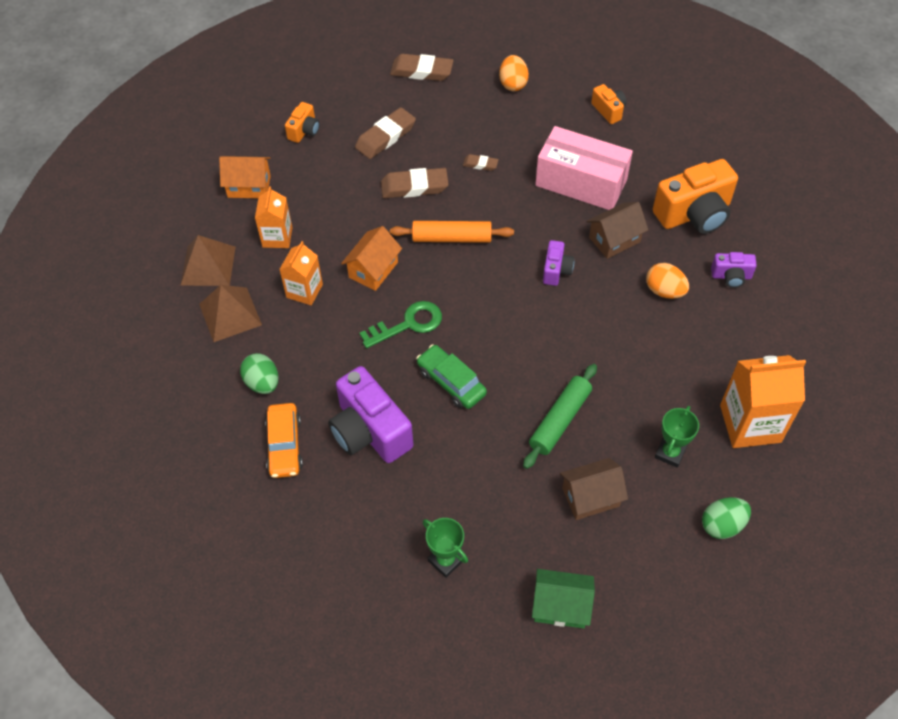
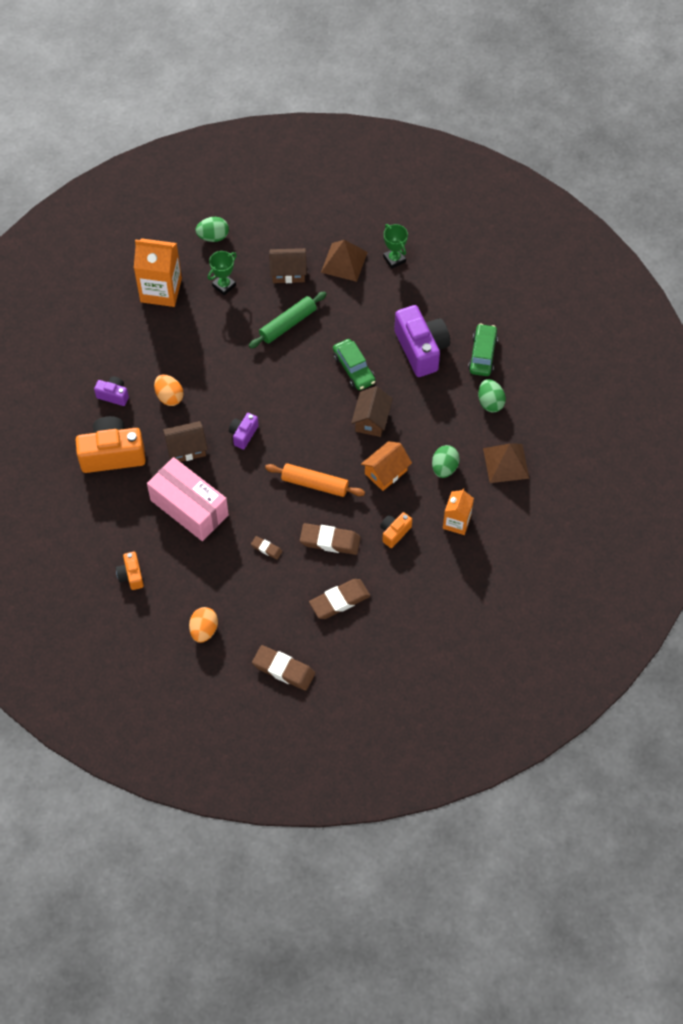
camera: 165 degrees left, 5 degrees up
(208, 265) = (517, 510): brown pyramid -> brown pyramid (344, 262)
(249, 186) = (471, 579): orange house -> none
(284, 445) = (482, 354): orange car -> green car
(304, 131) = (411, 627): orange camera -> orange camera (394, 532)
(304, 291) = (444, 468): orange carton -> green egg
(408, 324) = (371, 420): green key -> brown house
(560, 606) = (333, 219): green house -> none

